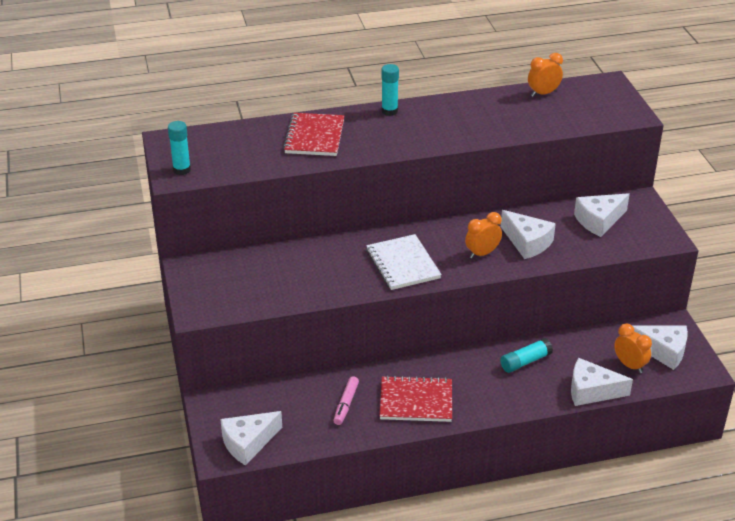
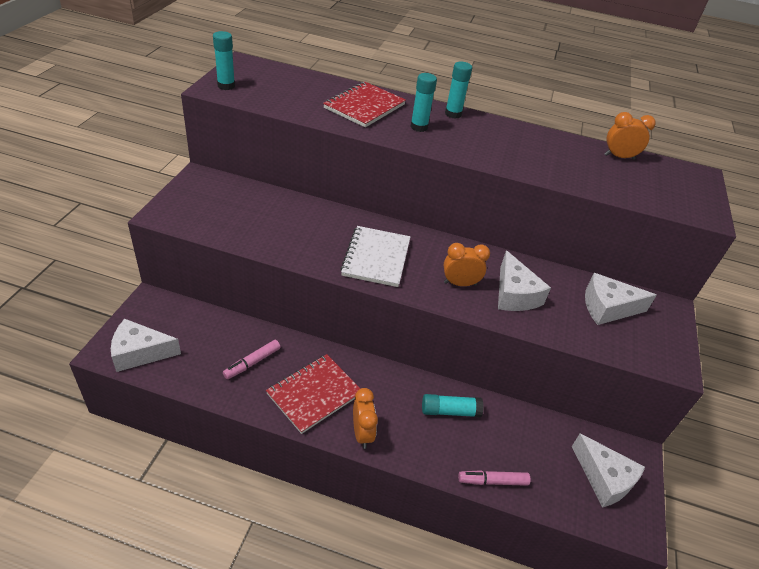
camera: 25 degrees right, 5 degrees up
(375, 136) = (419, 127): none -> turquoise glue stick
(416, 401) = (314, 394): red notebook -> red notebook turned 75 degrees counterclockwise
(591, 391) = (493, 481): white cheese -> pink marker
(629, 365) = (555, 475): orange clock -> orange clock (362, 433)

